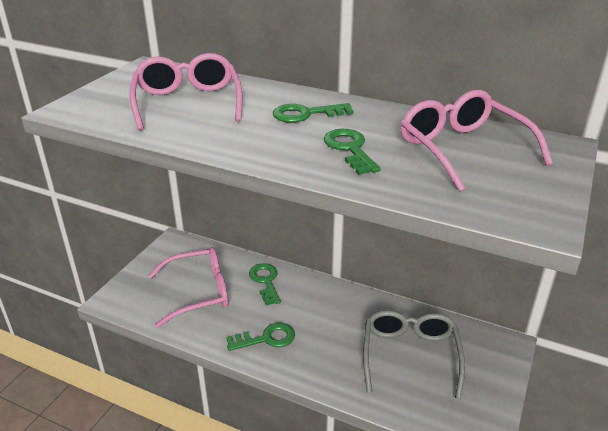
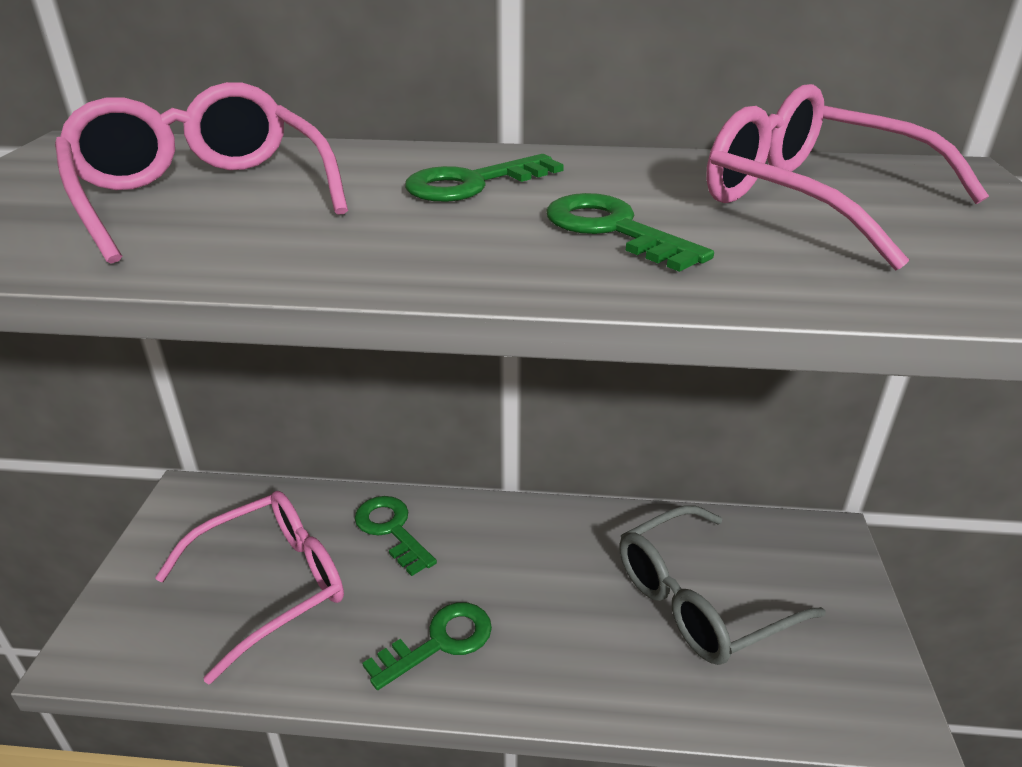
camera: 20 degrees left, 0 degrees up
(410, 355) = (699, 600): grey glasses -> grey glasses turned 105 degrees counterclockwise

